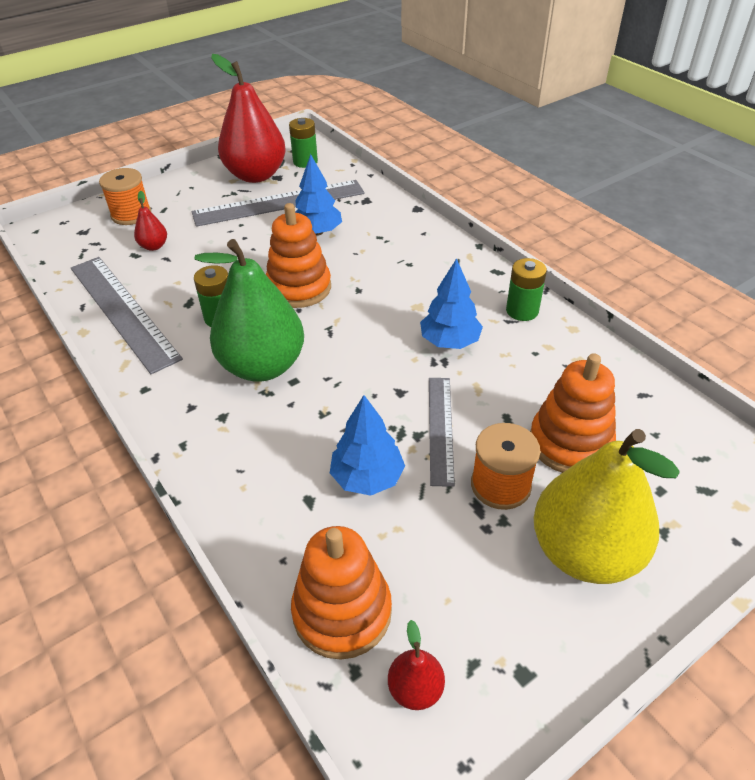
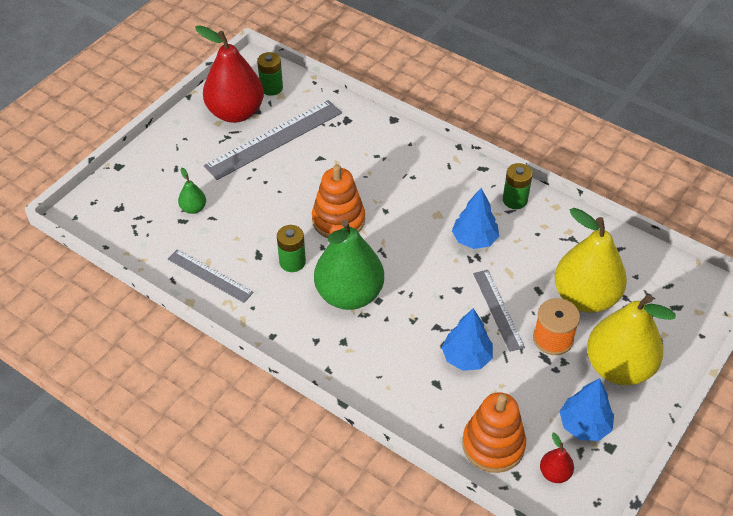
camera: 20 degrees left, 5 degrees up
(122, 311) = (209, 276): grey ruler -> grey ruler, size x0.58
(131, 214) = (150, 180): orange spool -> none
(154, 246) = (193, 208): red pear -> green pear
(317, 232) = (324, 162): blue tree -> blue tree (584, 425)
(570, 443) = (585, 297): orange stacking toy -> yellow pear

